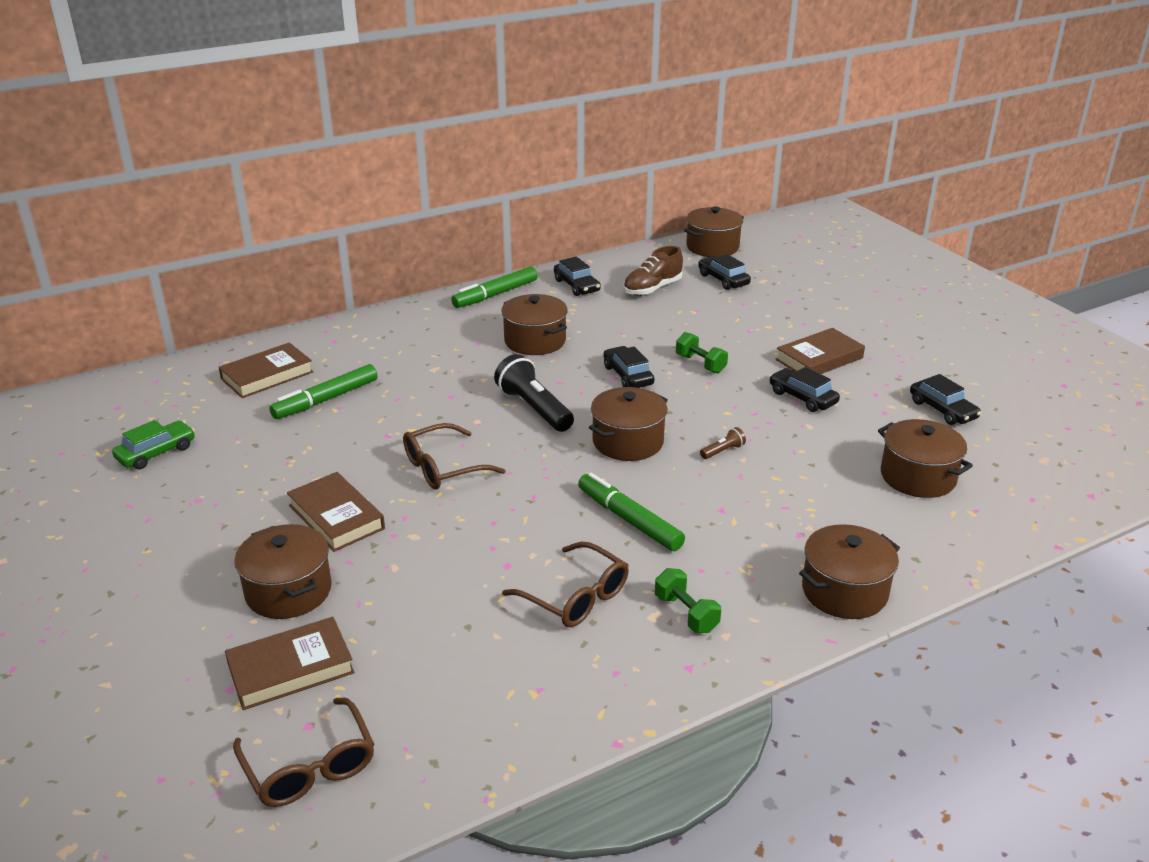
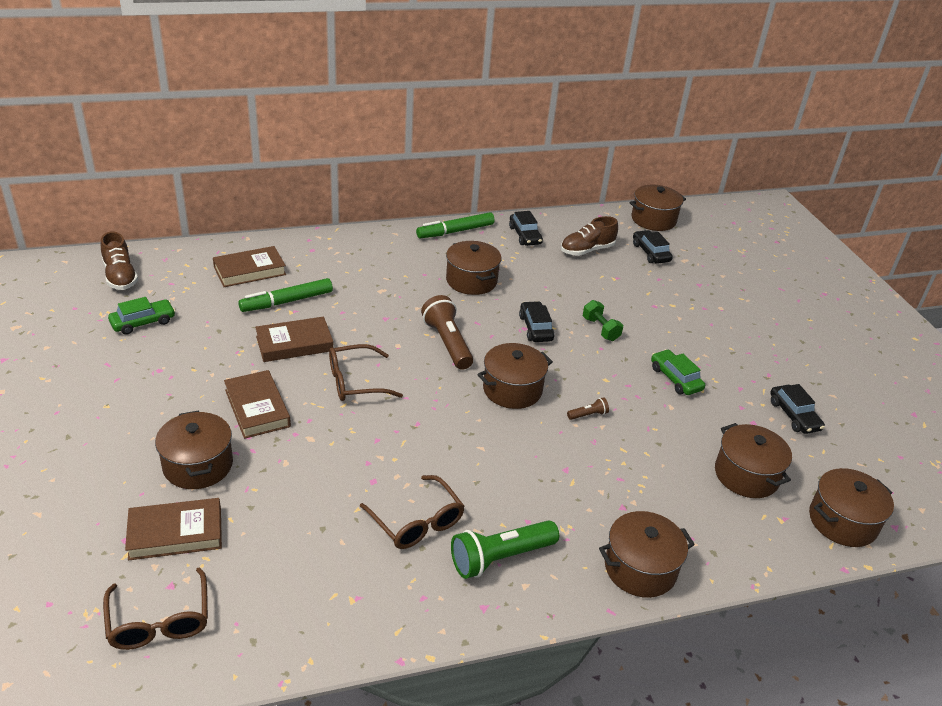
camera: 10 degrees right, 5 degrees up
(107, 409) = (120, 276): none -> brown shoe
(534, 408) = (447, 343): black flashlight -> brown flashlight
(629, 520) = (486, 462): green marker -> none
(686, 613) = (500, 558): green dumbbell -> green flashlight
(802, 397) = (675, 378): black car -> green car
(819, 359) = (704, 344): brown book -> brown book (294, 344)
(1036, 501) = (842, 521): none -> brown pot

